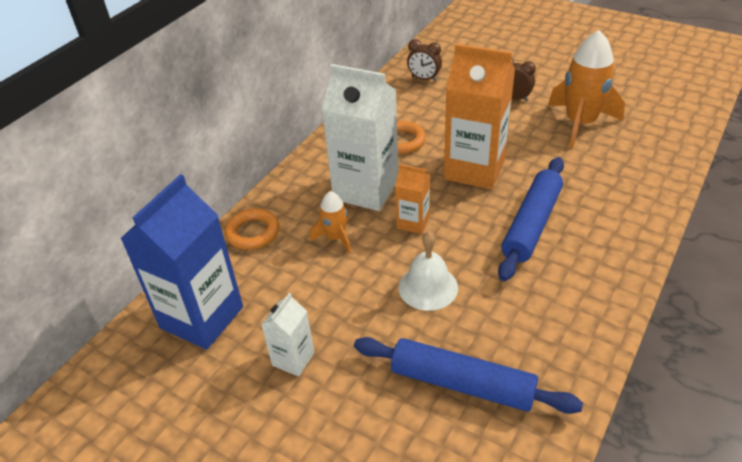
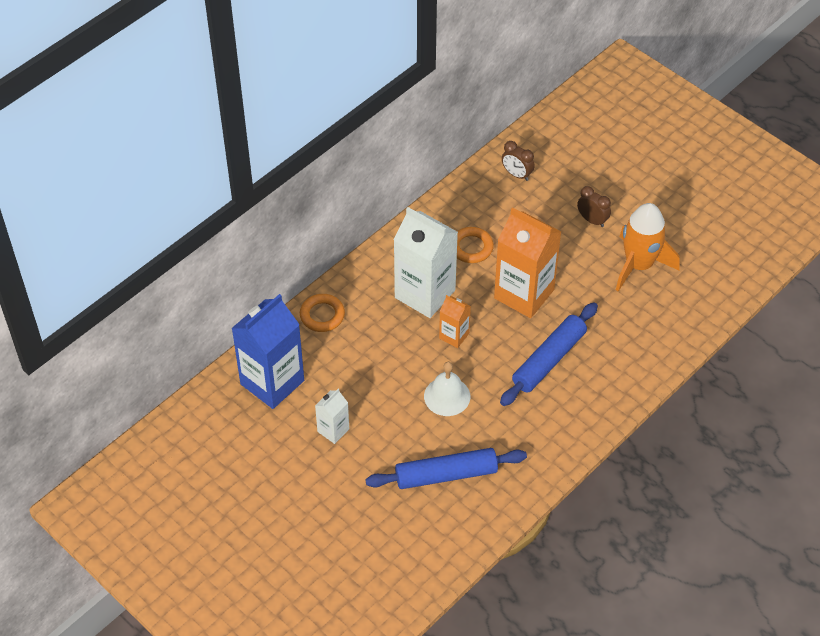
camera: 10 degrees right, 10 degrees up
(335, 237) = (388, 336): orange rocket -> none
(462, 383) = (446, 474): blue rolling pin -> blue rolling pin turned 45 degrees counterclockwise

